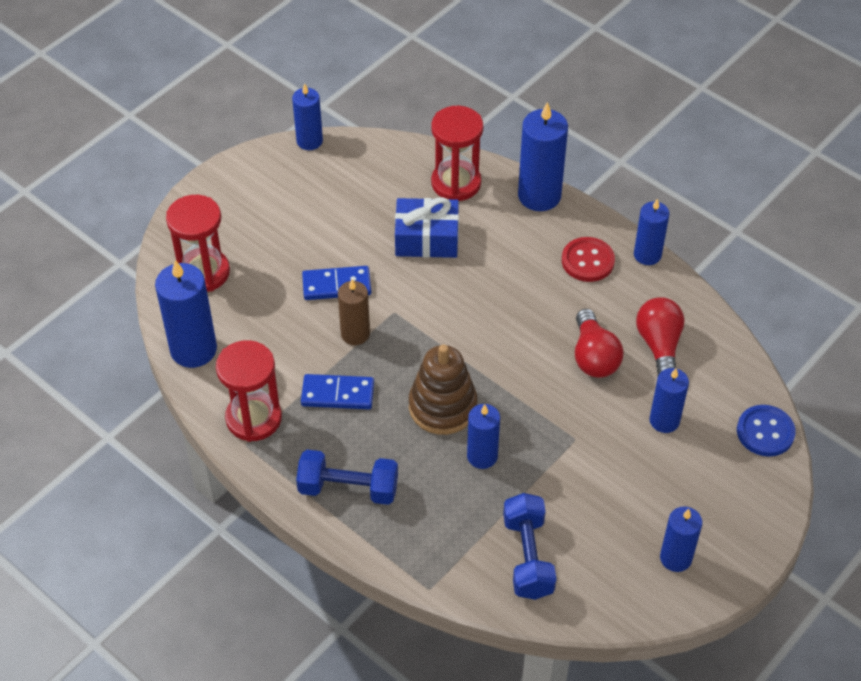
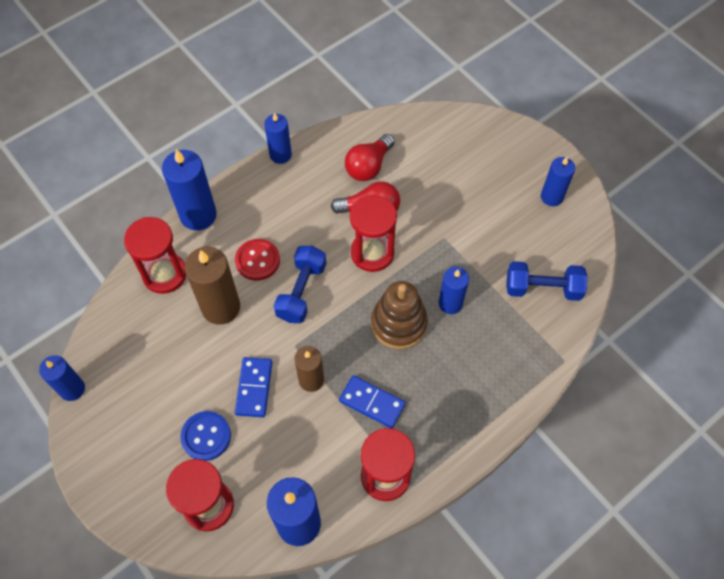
camera: 80 degrees left, 10 degrees up
(338, 394) = (372, 403): blue domino -> blue domino turned 75 degrees counterclockwise
(348, 488) = (467, 407): blue dumbbell -> blue dumbbell (301, 291)
(427, 238) = (221, 307): blue gift -> brown candle
(533, 367) = (372, 253): none -> red hourglass
(587, 261) = (276, 195): red button -> red button (257, 260)
(659, 345) = (368, 166): red light bulb -> red light bulb turned 60 degrees counterclockwise
(664, 421) = (436, 178): blue candle -> none
(765, 432) = (455, 121): blue button -> blue button (206, 436)

